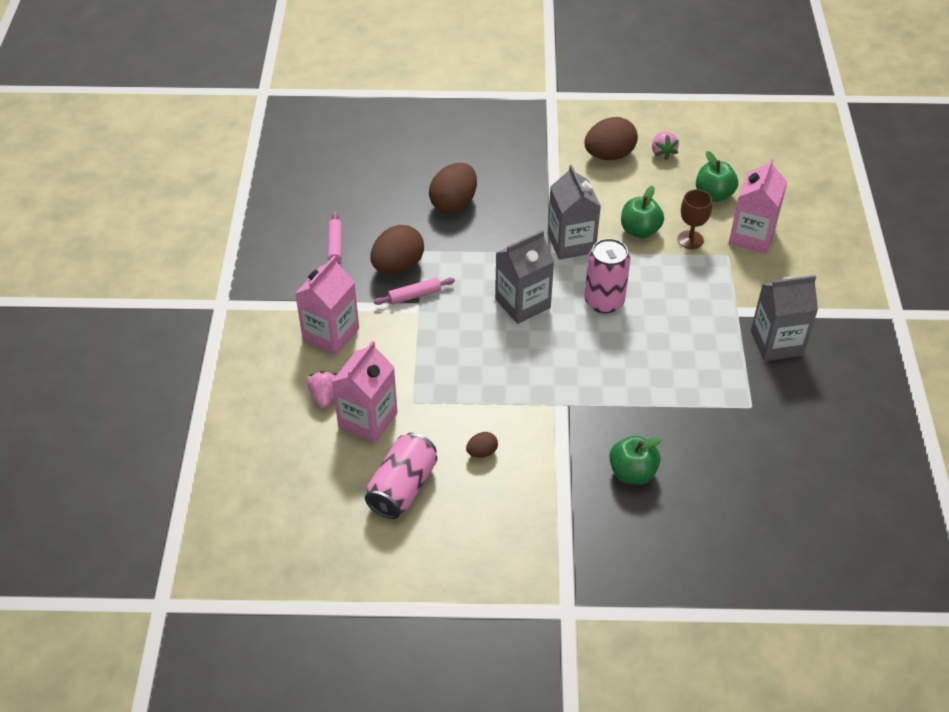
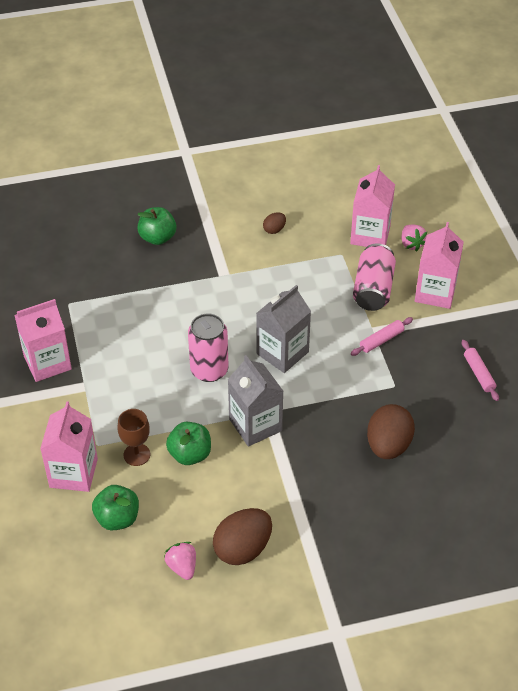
camera: 165 degrees right, 0 degrees up
(398, 266) = (410, 365): brown egg -> none
(402, 487) = (322, 197): pink can -> pink can (373, 289)
(776, 343) = (47, 362): grey carton -> pink carton

